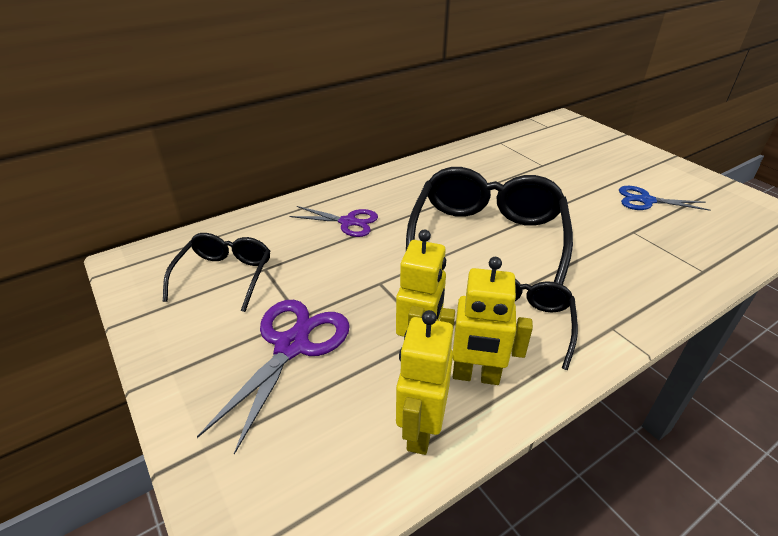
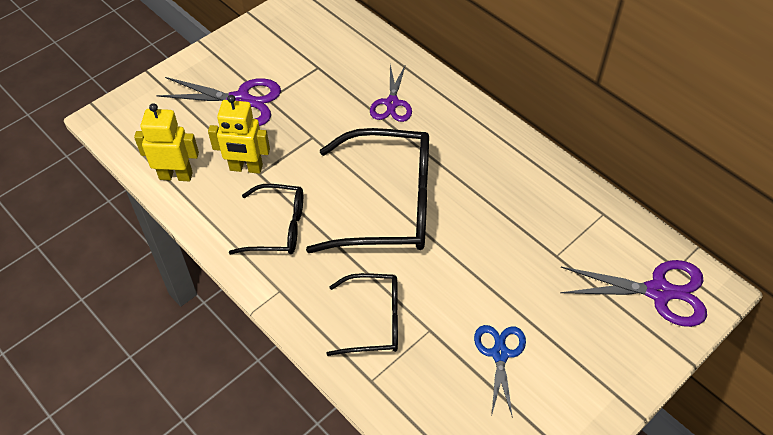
camera: 80 degrees right, 15 degrees up
(224, 276) = (305, 48): black glasses -> black glasses (373, 321)
(475, 376) = (221, 201): yellow robot -> none
(570, 135) = (658, 292): none -> purple scissors

